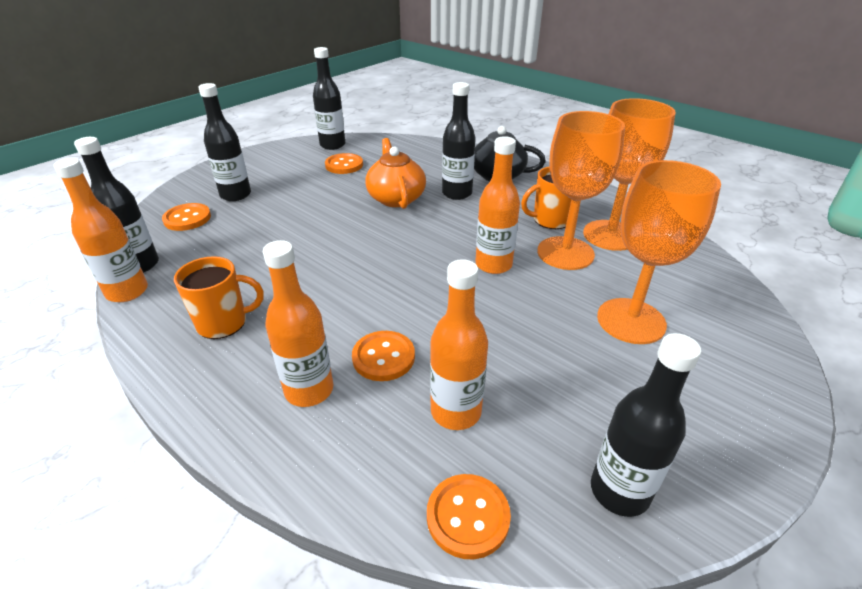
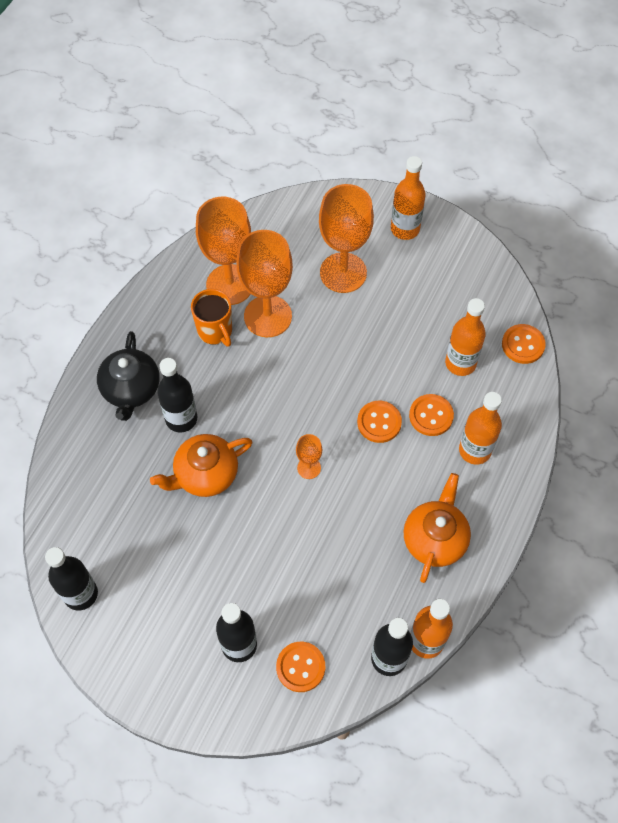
camera: 105 degrees left, 25 degrees up
(224, 323) = (435, 539): orange mug -> orange teapot
(344, 165) = (138, 556): orange button -> orange button (379, 422)
(368, 251) = (309, 468): none -> orange goblet
(493, 265) = (300, 366): orange bottle -> orange bottle (405, 229)
(619, 491) = (482, 281): black bottle -> none

